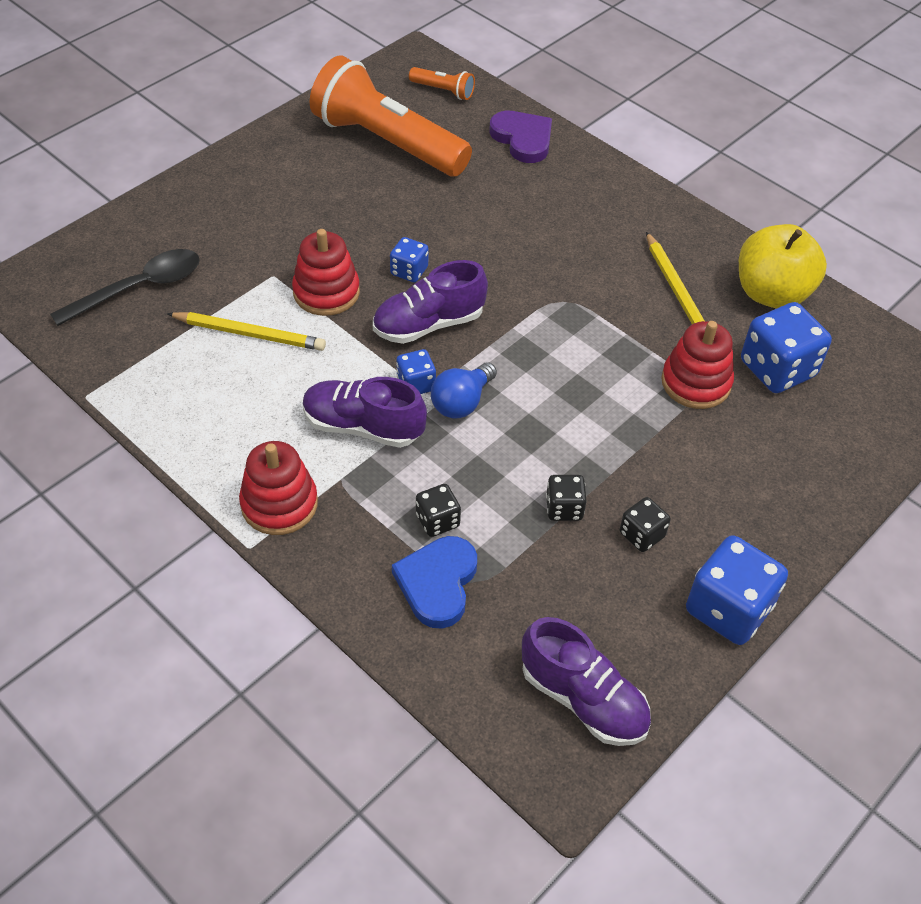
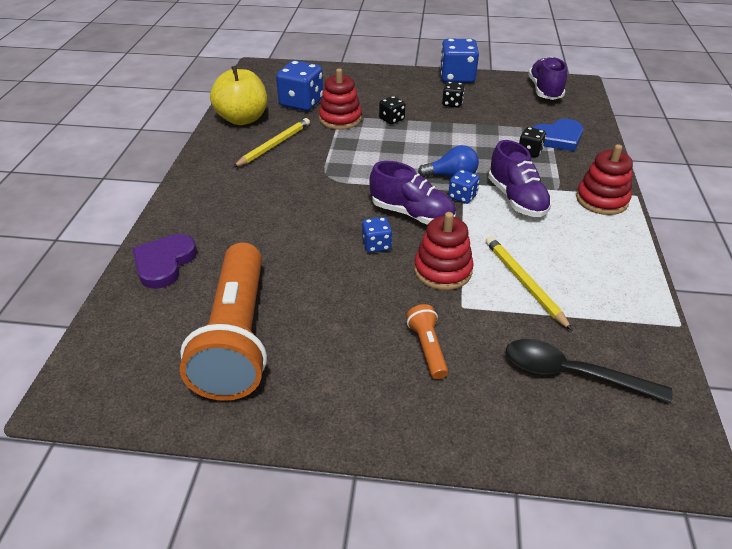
camera: 125 degrees left, 10 degrees down
(443, 91) = (122, 343): orange flashlight -> orange flashlight (427, 348)
(564, 508) = (468, 124): black dice -> black dice (391, 119)

